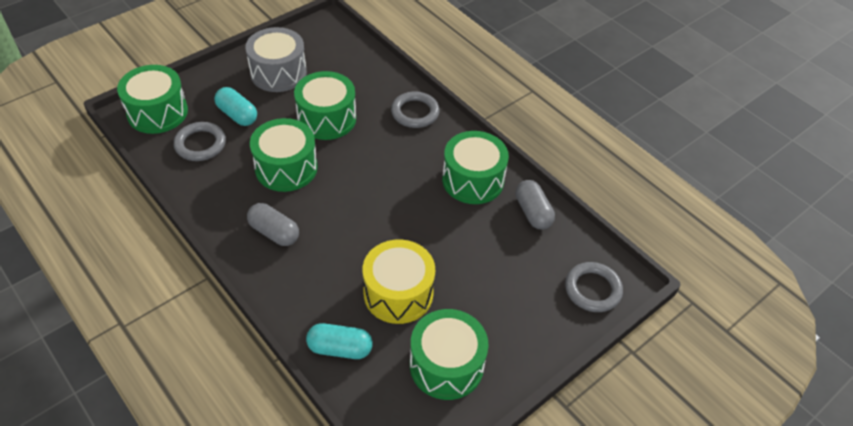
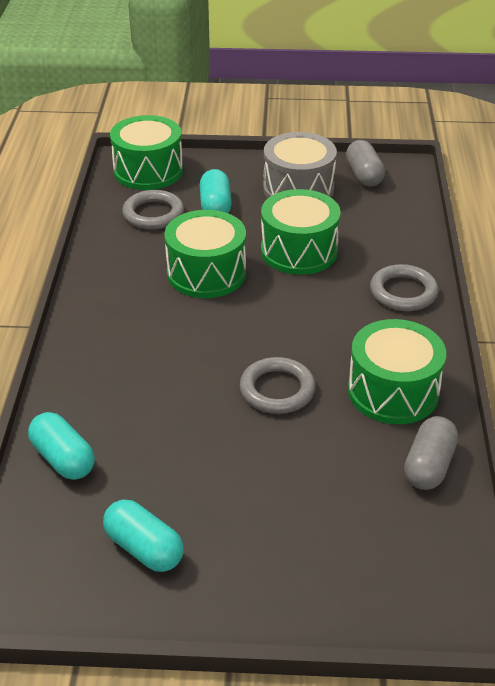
camera: 45 degrees right, 10 degrees down
(274, 232) = (128, 321): grey capsule -> grey capsule (364, 175)
(398, 293) = (178, 448): yellow drum -> none
(446, 365) = (144, 548): green drum -> turquoise capsule
(592, 289) = (409, 594): grey ring -> grey ring (277, 390)

